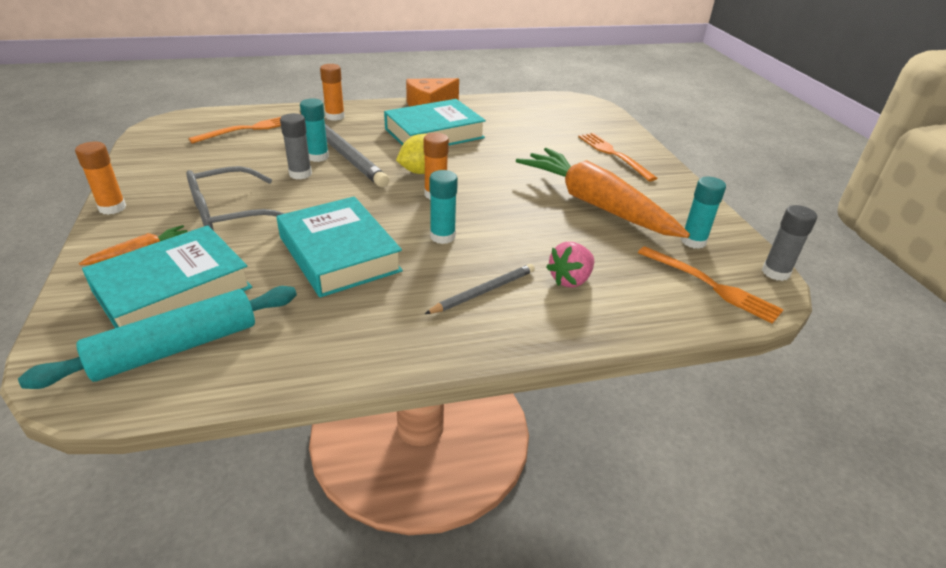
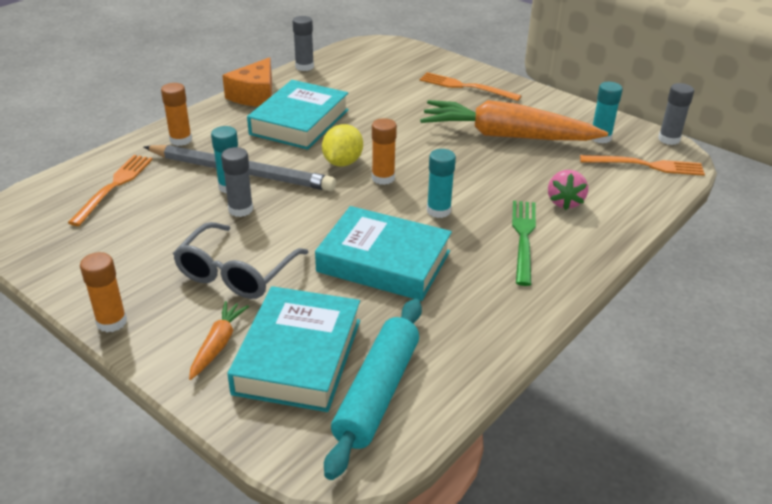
camera: 35 degrees left, 0 degrees up
(483, 291) = (523, 238): grey pencil -> green fork
(496, 99) = (304, 67): none -> grey glue stick

